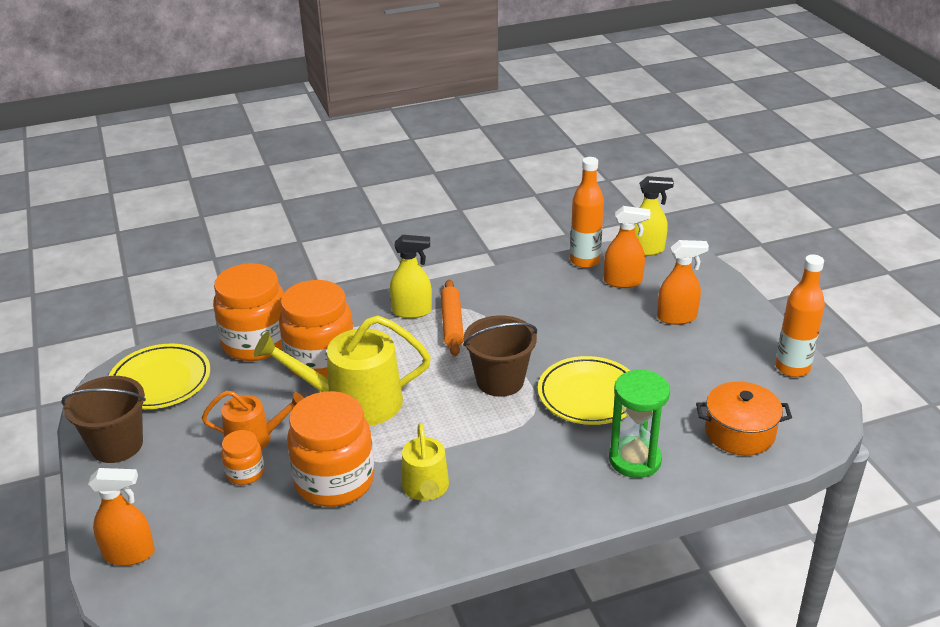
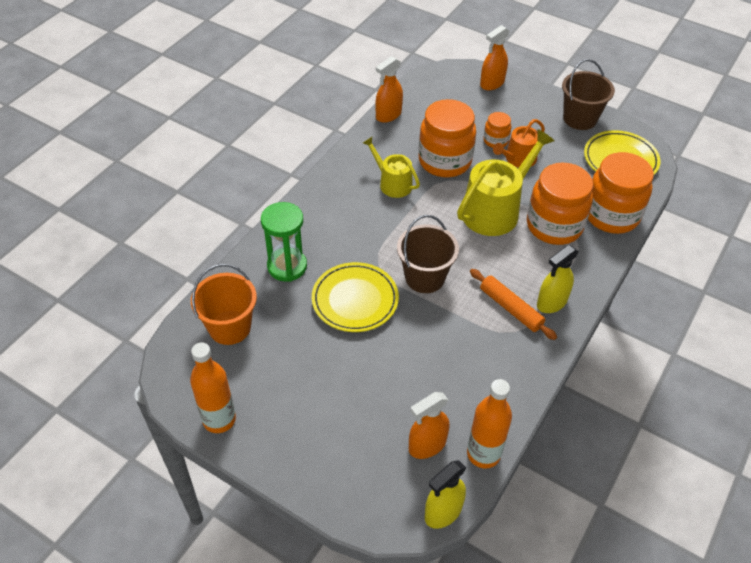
camera: 140 degrees right, 15 degrees up
(677, 317) = (348, 425): orange spray bottle -> orange spray bottle (388, 115)
(739, 432) = (230, 327): orange pot -> orange bucket

